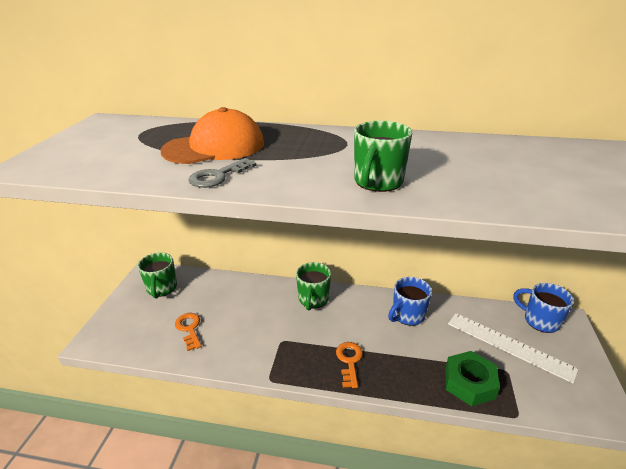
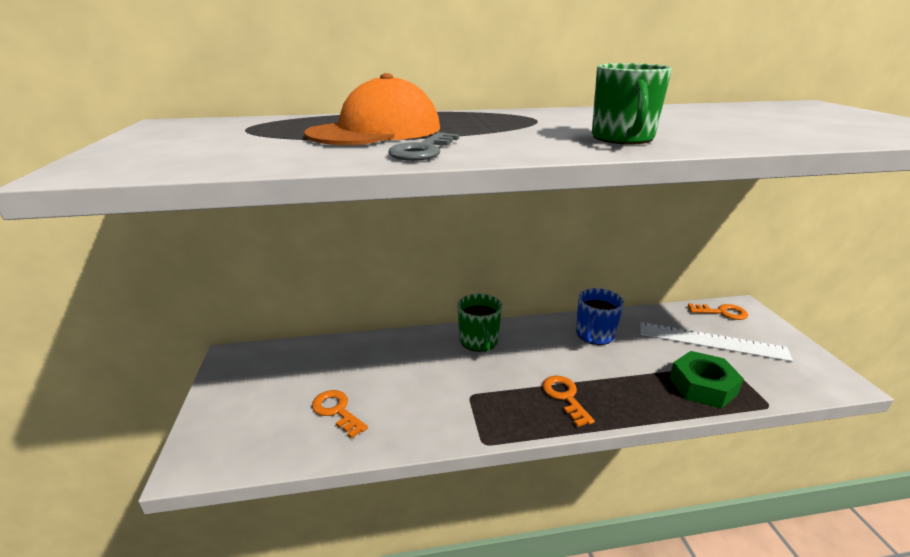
camera: 20 degrees left, 5 degrees down
(162, 288) = (266, 371): green mug -> none
(540, 321) = (722, 312): blue mug -> orange key

